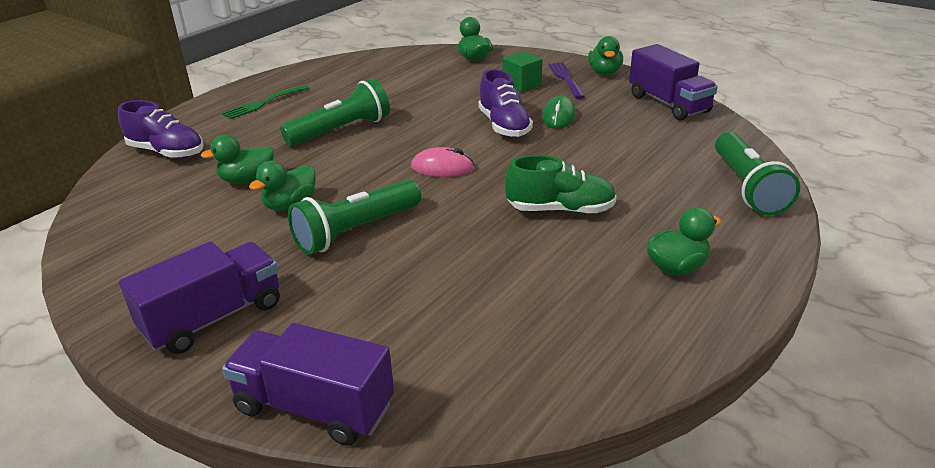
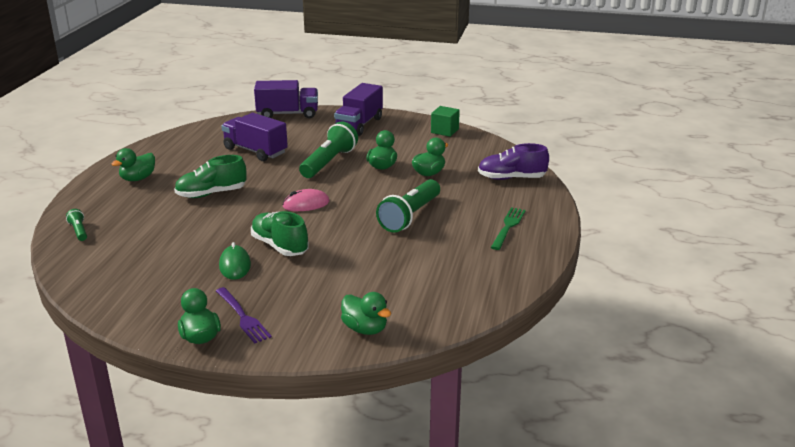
camera: 155 degrees right, 5 degrees down
(504, 126) = (280, 246): purple shoe -> green shoe
(522, 85) = (287, 298): green cube -> green cube (444, 131)
(668, 104) = (128, 302): purple truck -> purple truck (255, 151)
(747, 187) = (79, 231): green flashlight -> green flashlight, size x0.46

